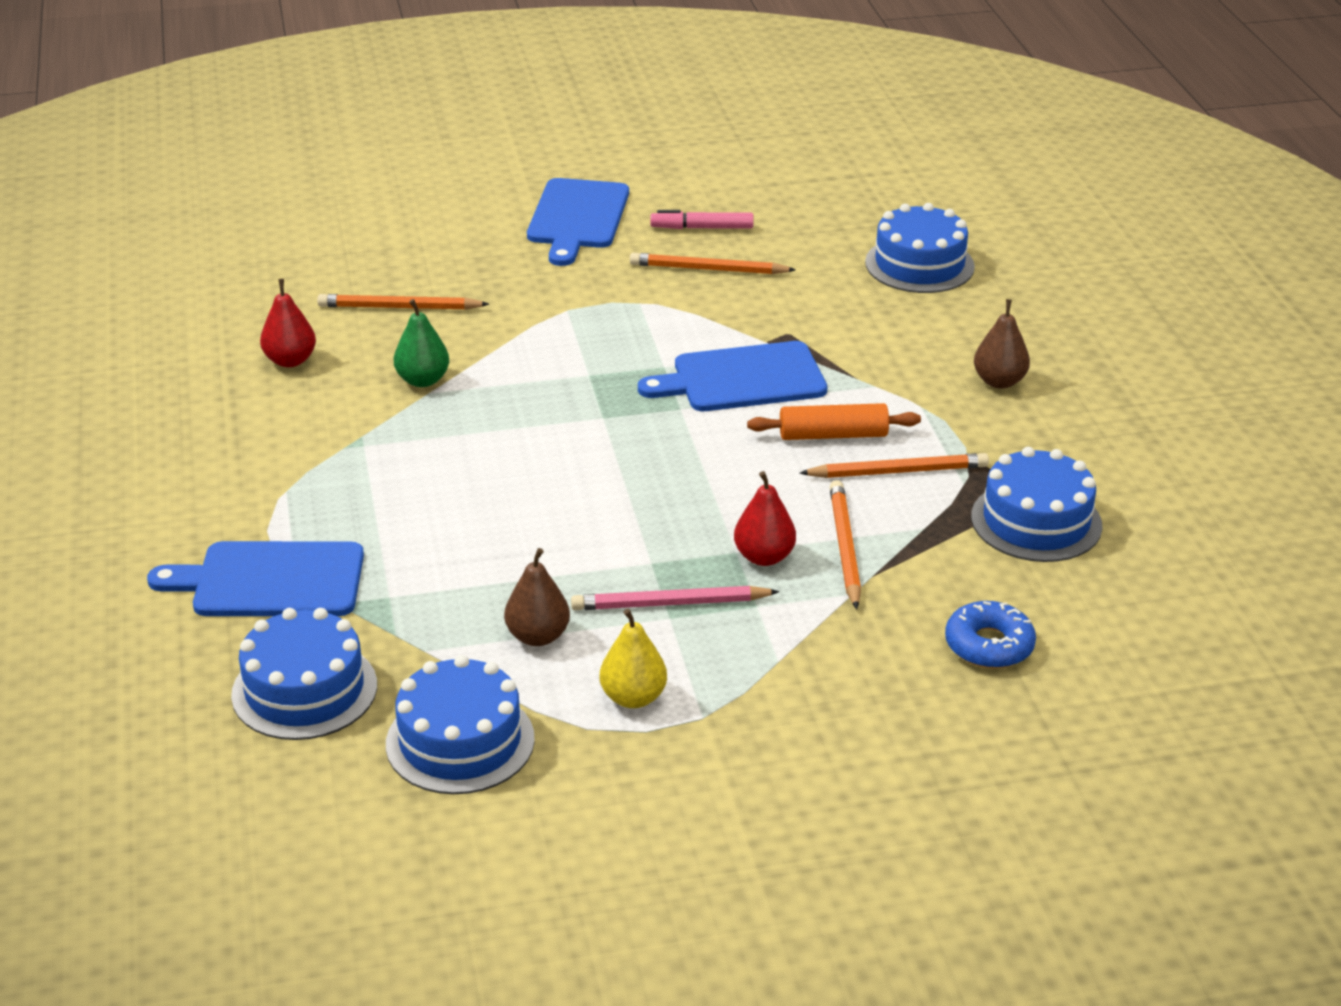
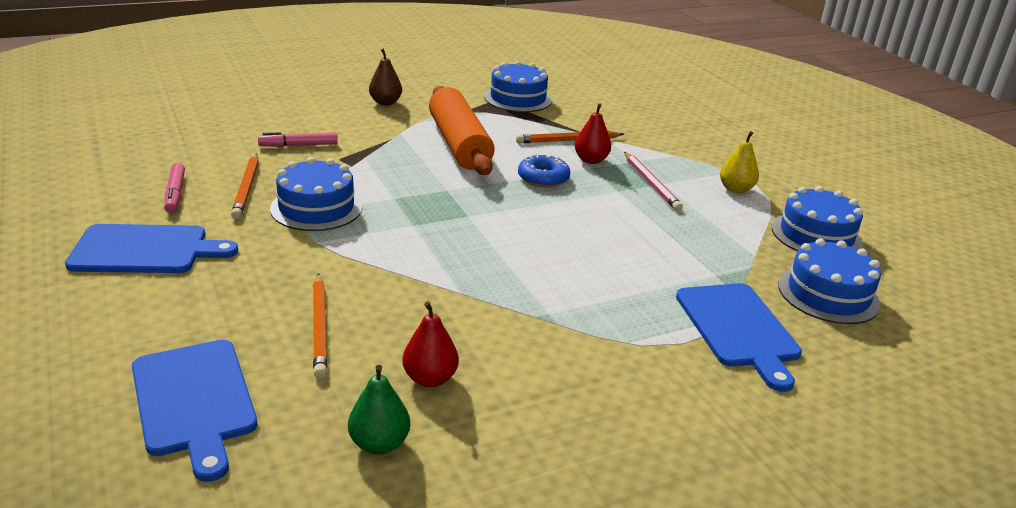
camera: 105 degrees left, 5 degrees down
(423, 380) = (442, 297): green pear -> green pear (379, 443)
(538, 636) = (711, 220): brown pear -> none
(742, 379) = (402, 171): blue cutting board -> blue cutting board (194, 401)
(832, 304) = (298, 145): none -> pink marker
(833, 435) = (459, 144): orange rolling pin -> orange rolling pin, size x1.83
(898, 471) = (489, 128): orange pencil -> none
(919, 264) = (242, 120): blue cake -> blue cake (316, 208)
(989, 645) = (624, 110): blue donut -> blue donut (543, 178)

